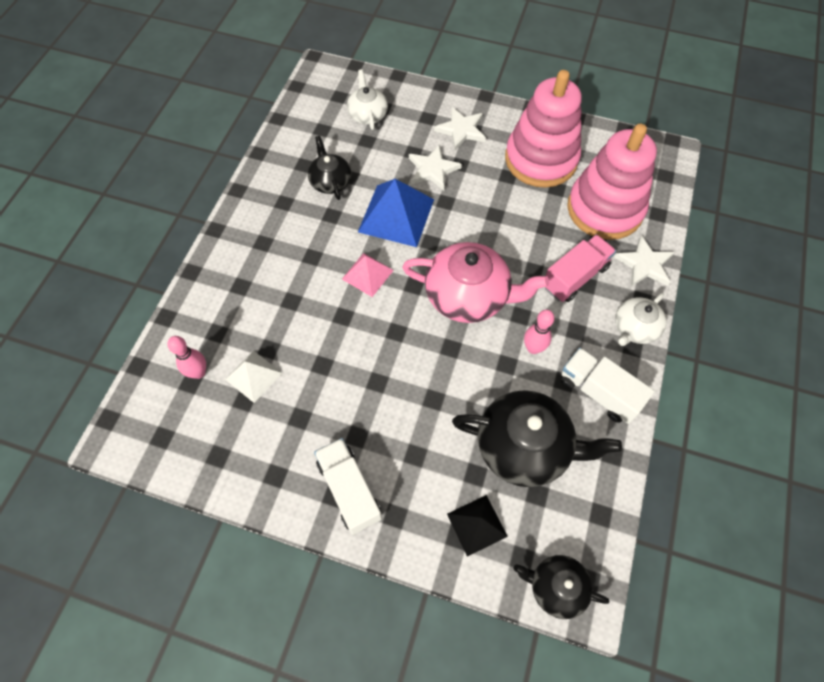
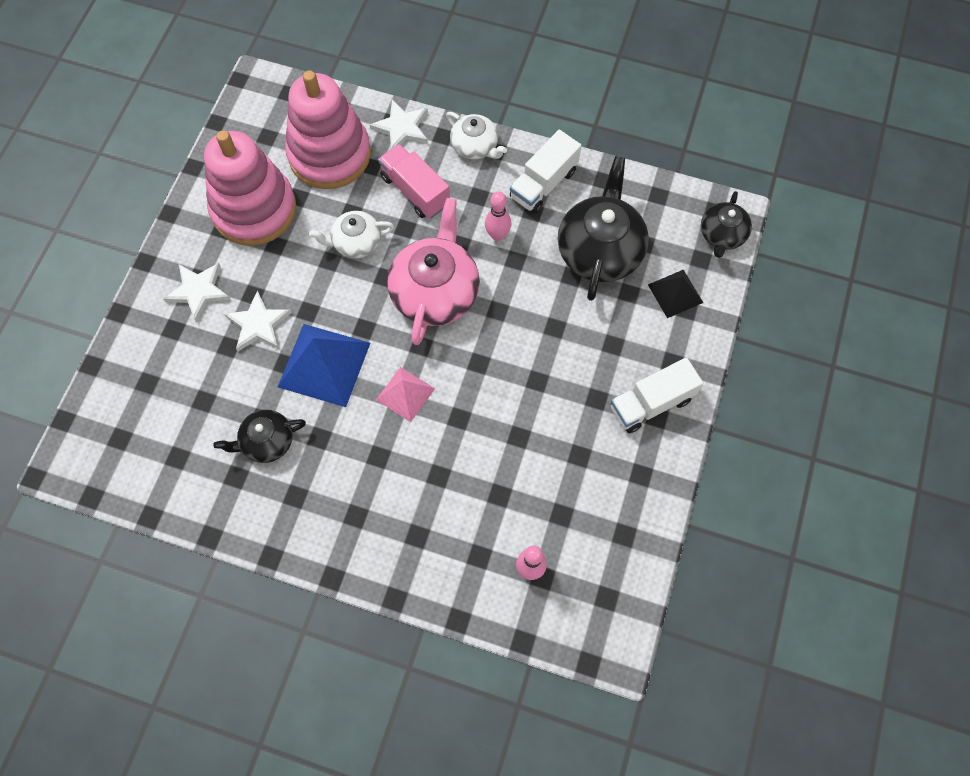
camera: 90 degrees left, 5 degrees up
(253, 376) = (533, 507): white pyramid -> none
(367, 114) = (158, 401): white teapot -> white teapot (355, 242)

